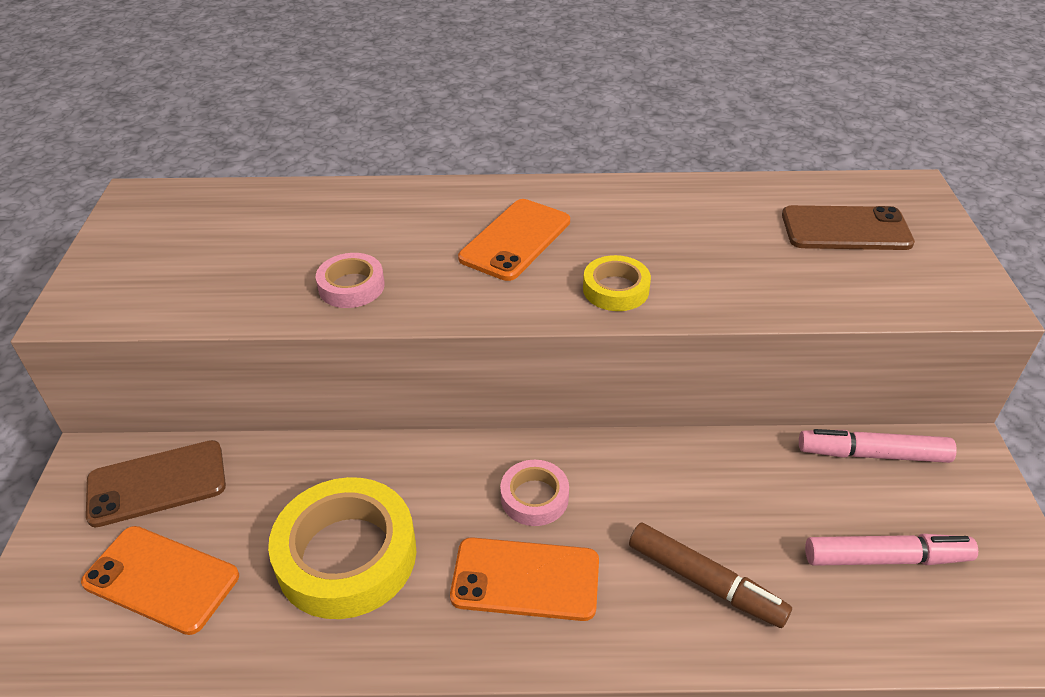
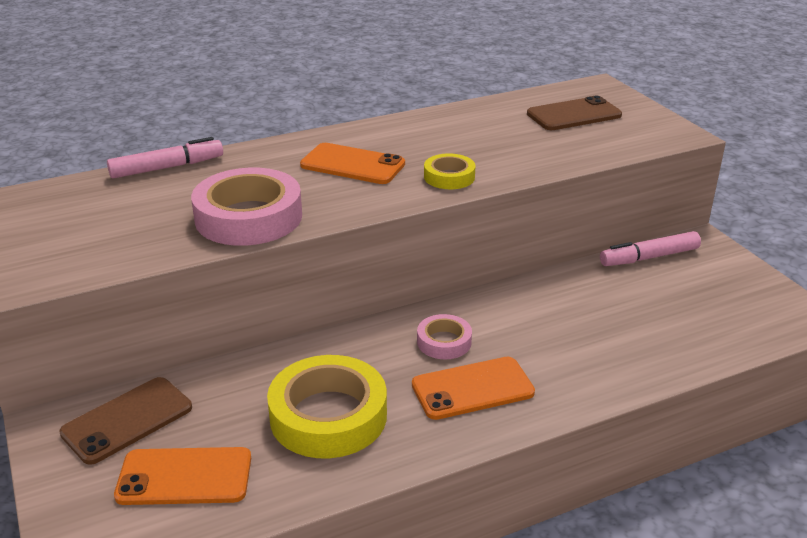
camera: 25 degrees left, 10 degrees down
(351, 286) = (248, 217): pink tape -> pink tape, size x1.93
(515, 240) = (352, 165): orange phone -> orange phone turned 75 degrees counterclockwise
(705, 582) = (593, 354): brown marker -> none
(886, 558) = (693, 308): pink marker -> pink marker (167, 167)

